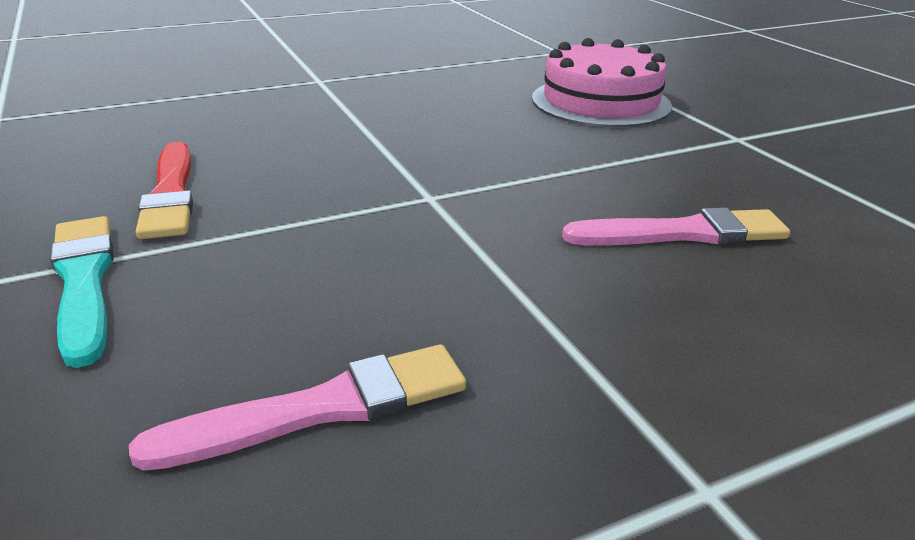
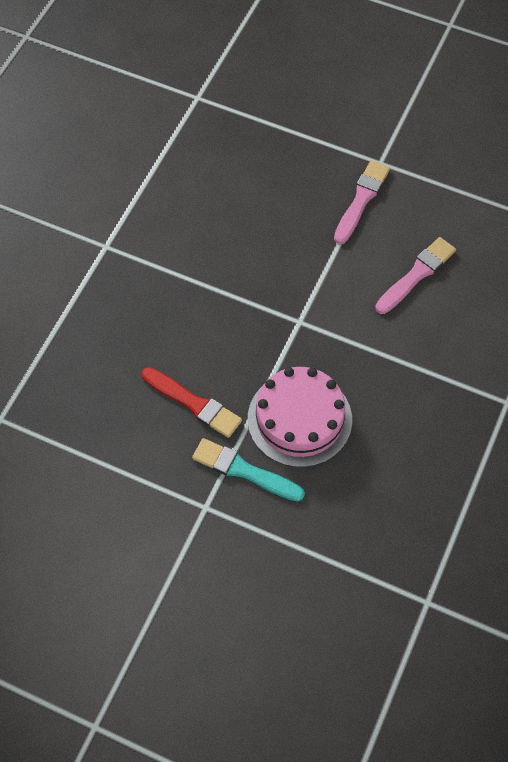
camera: 40 degrees left, 30 degrees up
(322, 408) = (390, 454): pink brush -> pink brush (361, 200)
(601, 102) = (285, 163): pink cake -> pink cake (299, 419)

